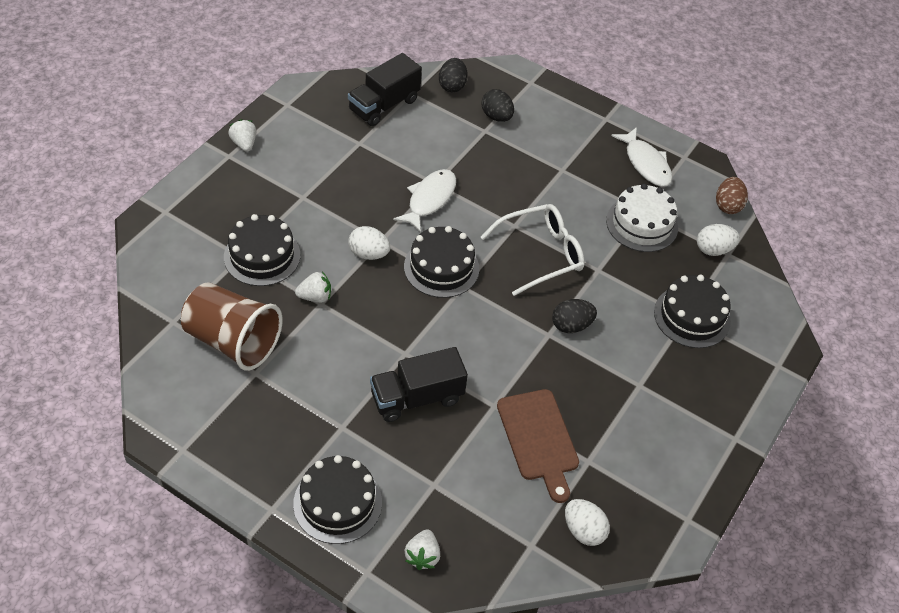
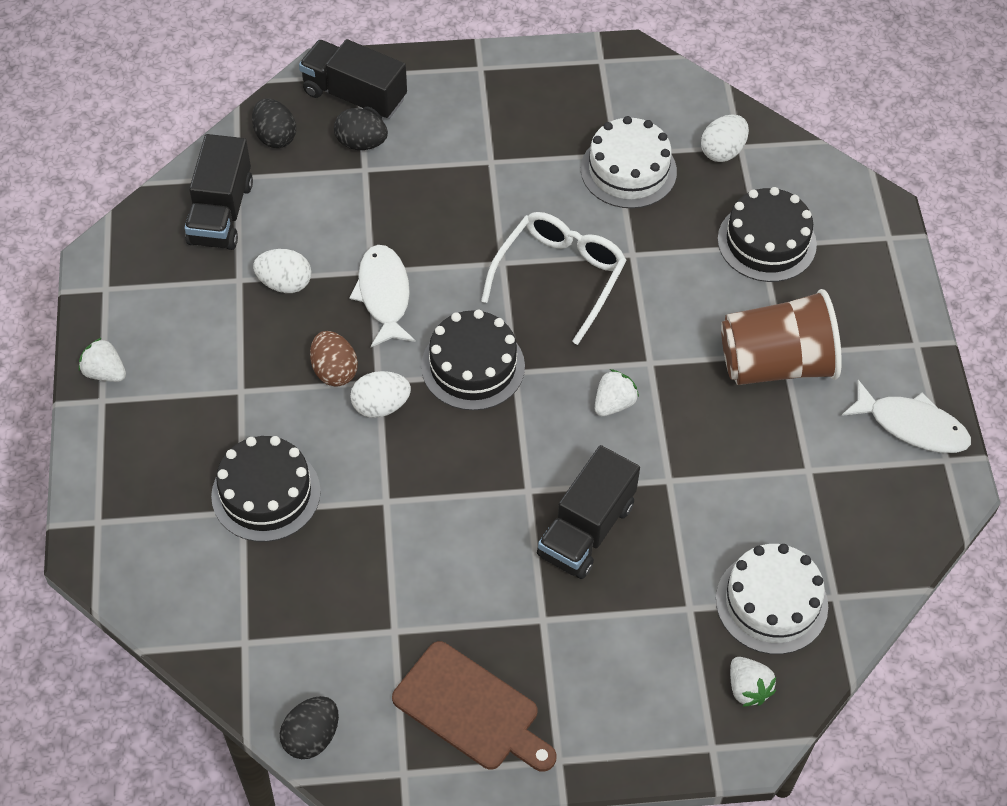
camera: 35 degrees left, 5 degrees up
(233, 341) = (334, 614): brown cup -> brown cup (776, 364)
(315, 297) = (372, 497): white strawberry -> white strawberry (613, 403)
(337, 503) = (616, 701): black cake -> none
(487, 519) = (771, 602): none -> white cake
(517, 91) = (354, 96): none -> black truck
(538, 439) = (743, 483): brown cutting board -> brown cutting board (471, 710)
(571, 325) = (663, 336): black egg -> black egg (311, 737)
(583, 530) = (867, 544): white egg -> white egg (284, 283)
(646, 163) = (569, 95): white fish -> white fish (912, 426)
(727, 205) = (692, 90): brown egg -> brown egg (334, 371)

